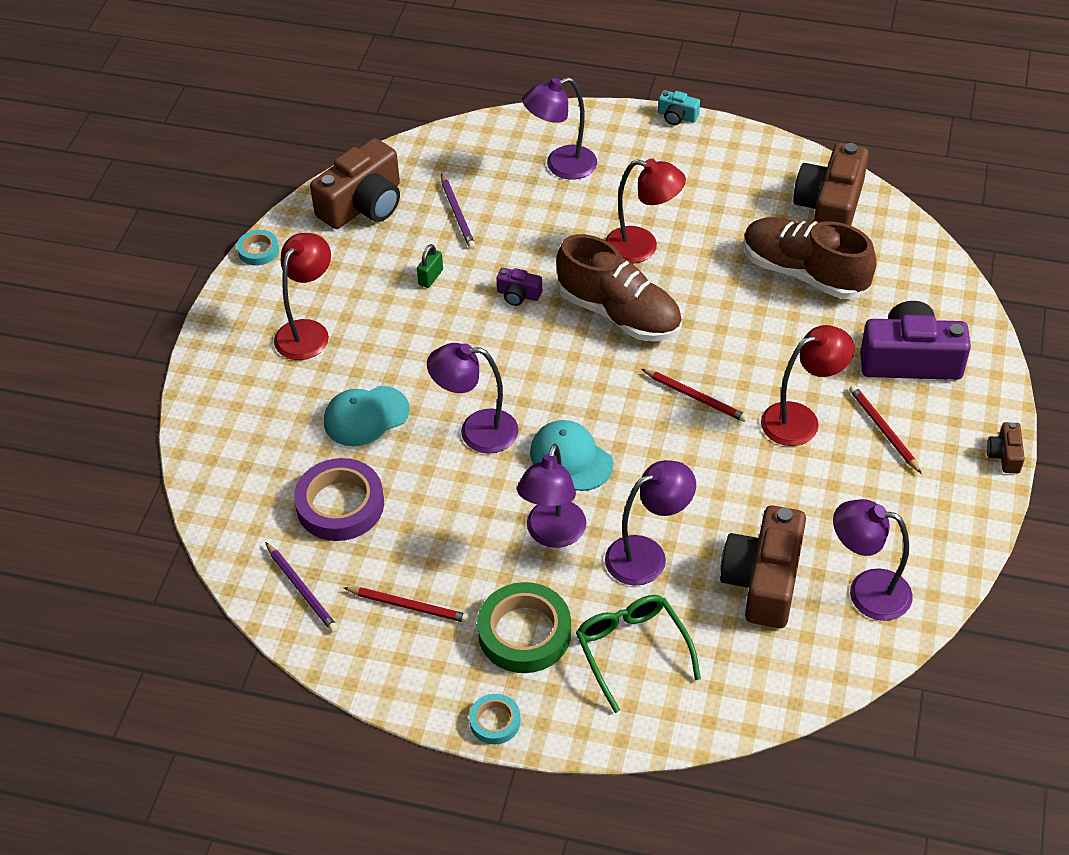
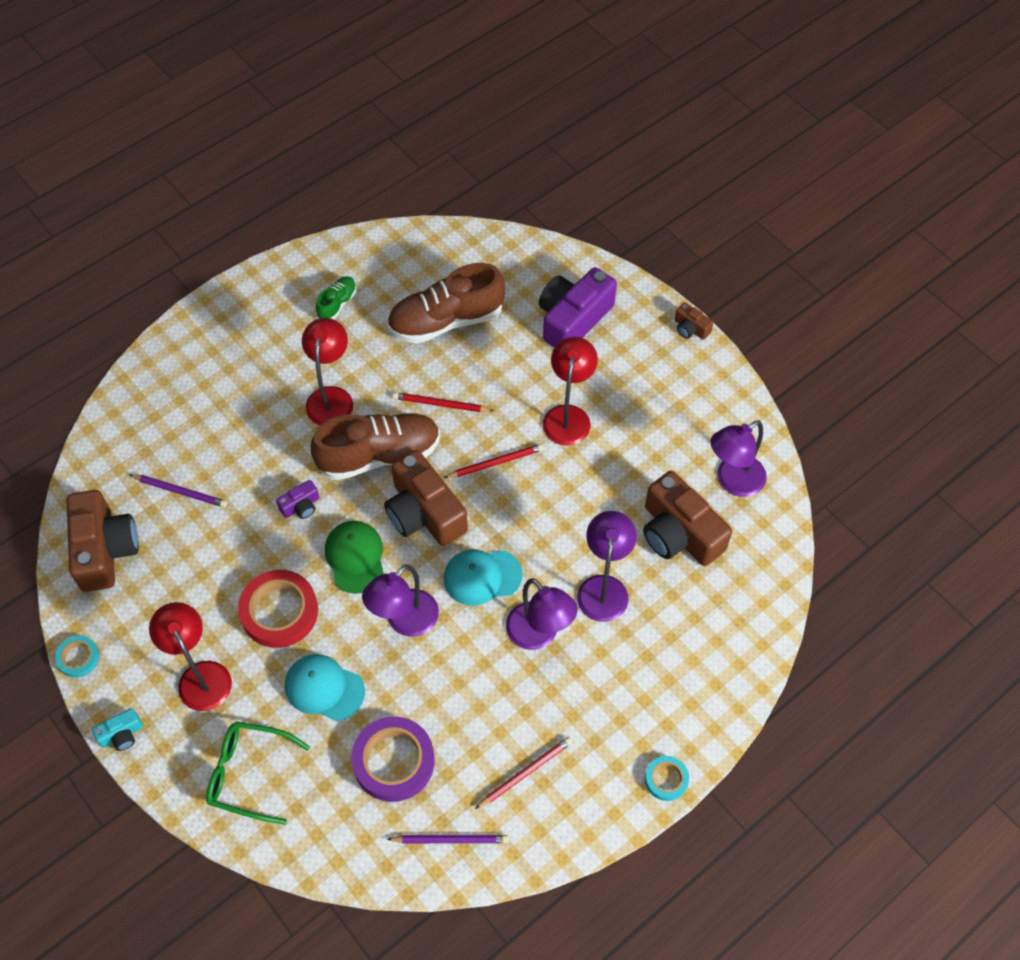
camera: 55 degrees left, 10 degrees up
(366, 416) = (324, 688): turquoise cap -> turquoise cap turned 105 degrees clockwise
(408, 343) = (279, 612): none -> red tape
(431, 277) = (227, 553): green padlock -> none
(505, 360) = (355, 557): none -> green cap
(524, 633) = (607, 710): green tape -> none
(561, 166) = (201, 391): purple lamp -> none
(632, 650) = (673, 651): green glasses -> green glasses (248, 774)
(642, 247) = (331, 397): red lamp -> red lamp turned 45 degrees counterclockwise
(677, 116) = (227, 286): turquoise camera -> turquoise camera (121, 734)
(738, 192) = (337, 304): none -> green shoe
(830, 207) = (403, 263): brown camera -> brown camera (424, 513)
(883, 430) = (616, 377): red pencil -> red pencil (441, 404)

